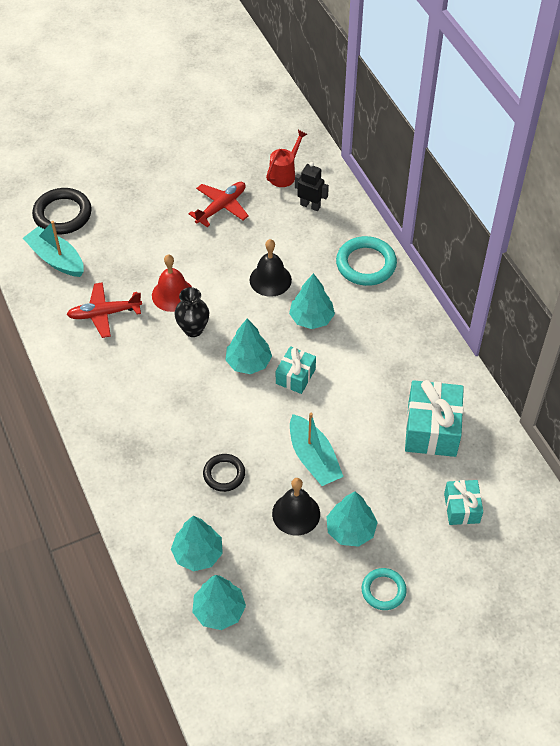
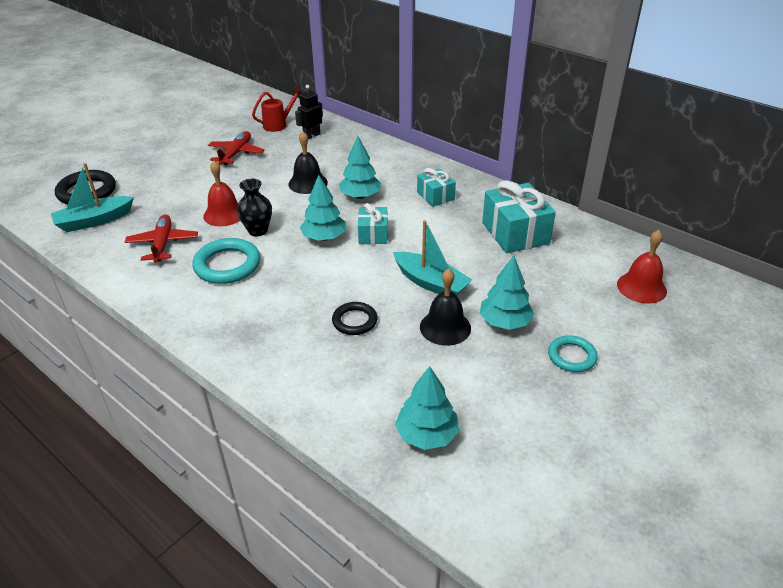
camera: 25 degrees left, 15 degrees down
(56, 259) = (94, 221): turquoise boat -> turquoise boat turned 45 degrees counterclockwise
(104, 314) = (163, 244): red plane -> red plane turned 120 degrees clockwise
(198, 553) = (370, 393): turquoise tree -> none
(284, 174) = (278, 125): red watering can -> red watering can turned 45 degrees clockwise
(310, 205) = (311, 136): black robot -> black robot turned 45 degrees counterclockwise
(366, 264) = (381, 155): turquoise ring -> turquoise ring (227, 265)
(461, 508) = (584, 275): turquoise gift -> turquoise gift (435, 196)
(504, 545) = (641, 287): none -> red bell

